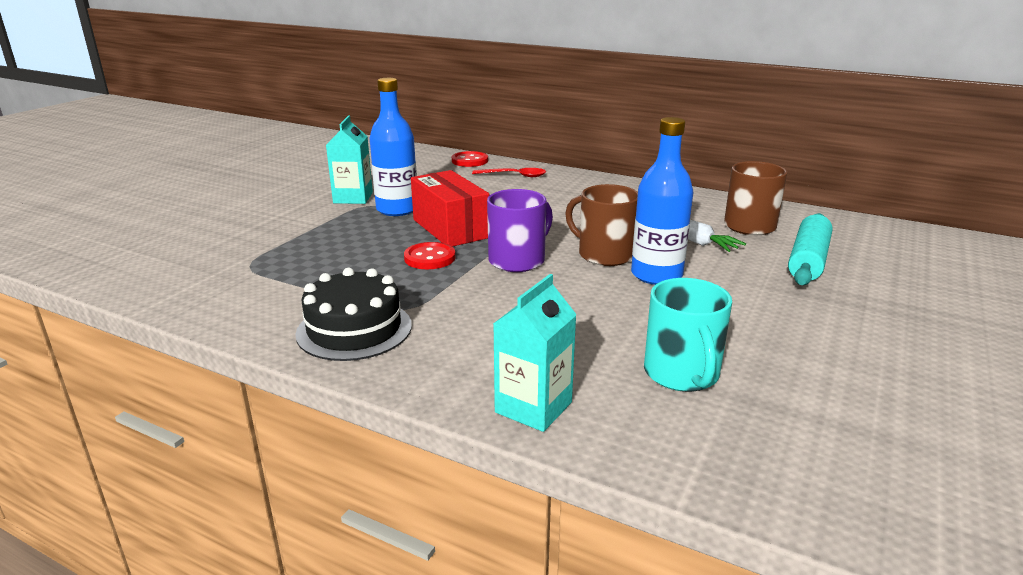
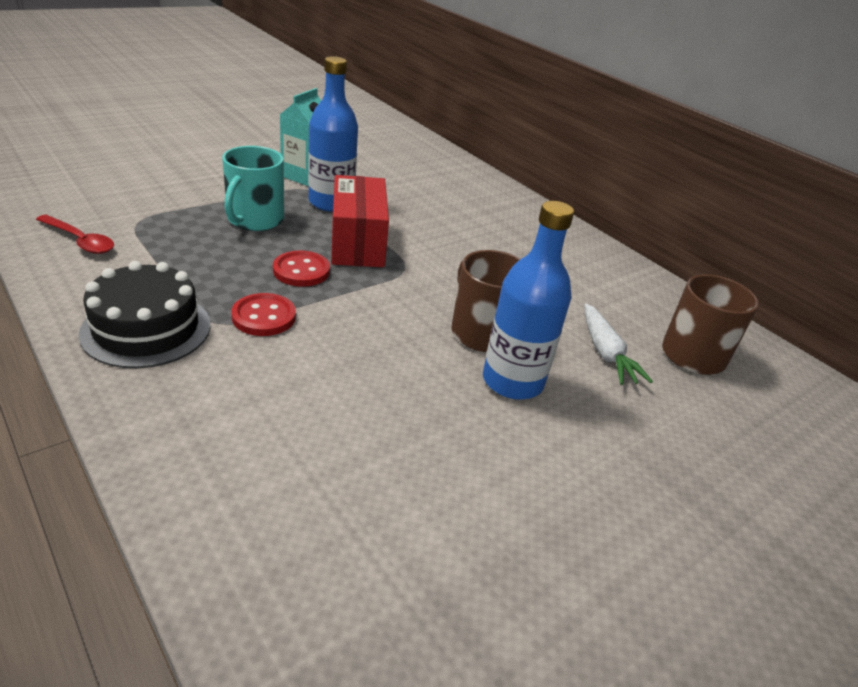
camera: 20 degrees right, 10 degrees up
(470, 161) = (460, 167): red button -> red button (264, 317)
(514, 176) = (488, 199): red spoon -> red spoon (80, 241)
(518, 260) = (383, 305): purple mug -> none
(533, 407) = (205, 500): turquoise carton -> none
(681, 373) = (404, 530): turquoise mug -> turquoise mug (254, 219)
(807, 260) = (721, 432): turquoise rolling pin -> none

